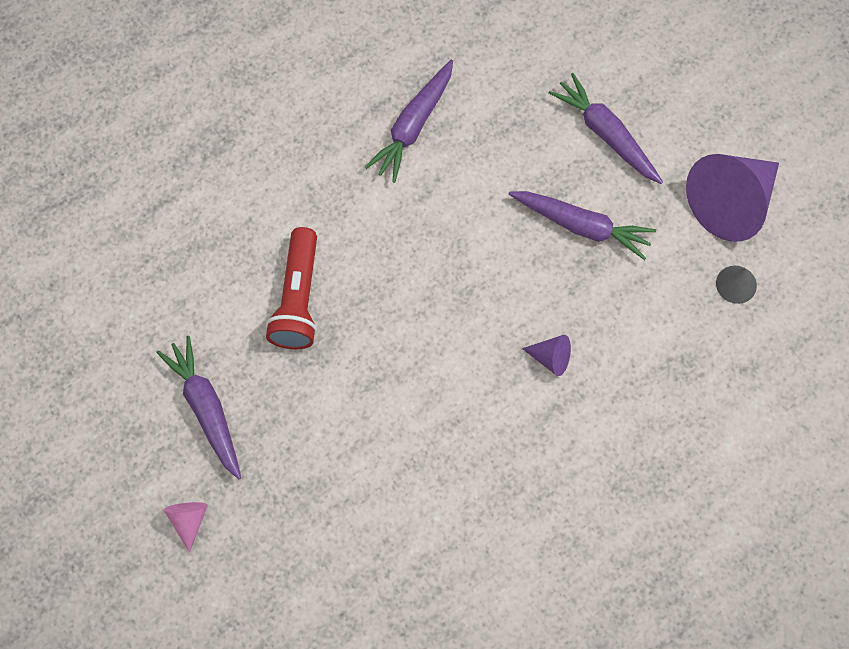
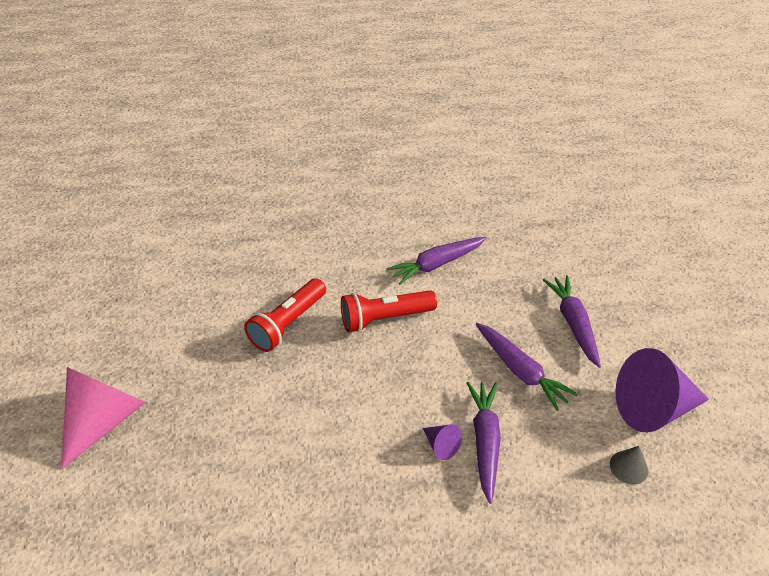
camera: 30 degrees right, 25 degrees down
(189, 520) = (105, 420): pink cone -> pink cone, size x2.28
(206, 409) = (176, 358): purple carrot -> purple carrot (485, 441)
(401, 234) = (385, 318): none -> red flashlight

